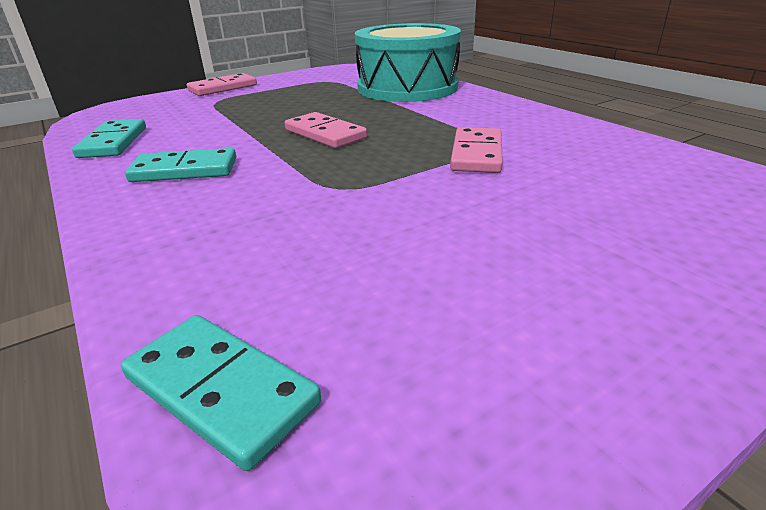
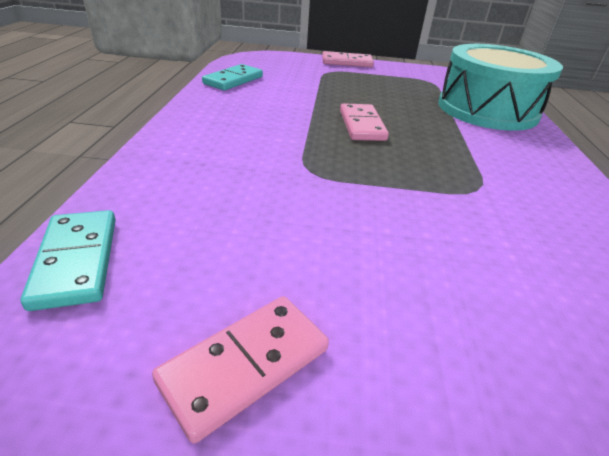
camera: 35 degrees right, 5 degrees up
(185, 170) = (242, 115): turquoise domino -> none
(477, 154) = (454, 194): pink domino -> pink domino (245, 365)

